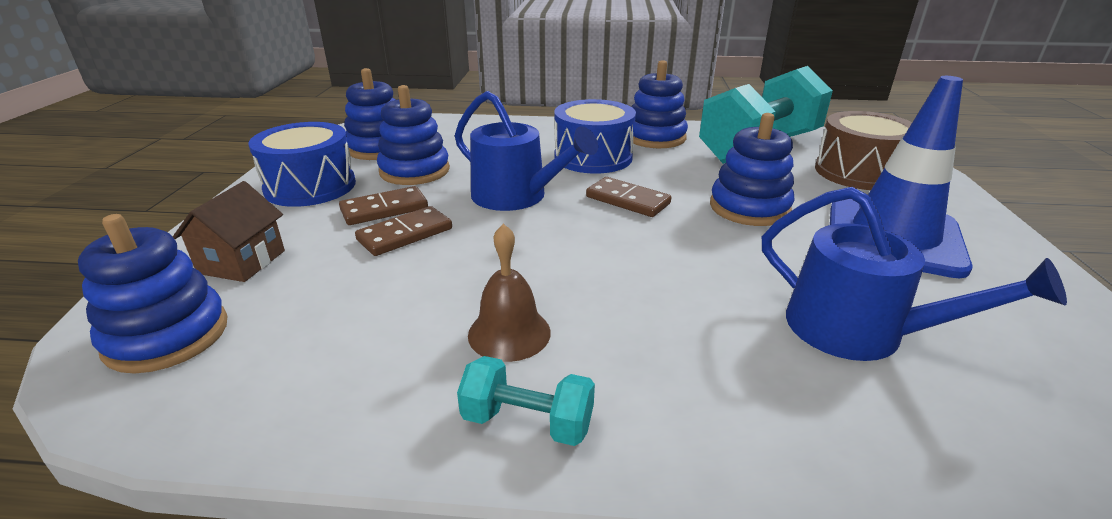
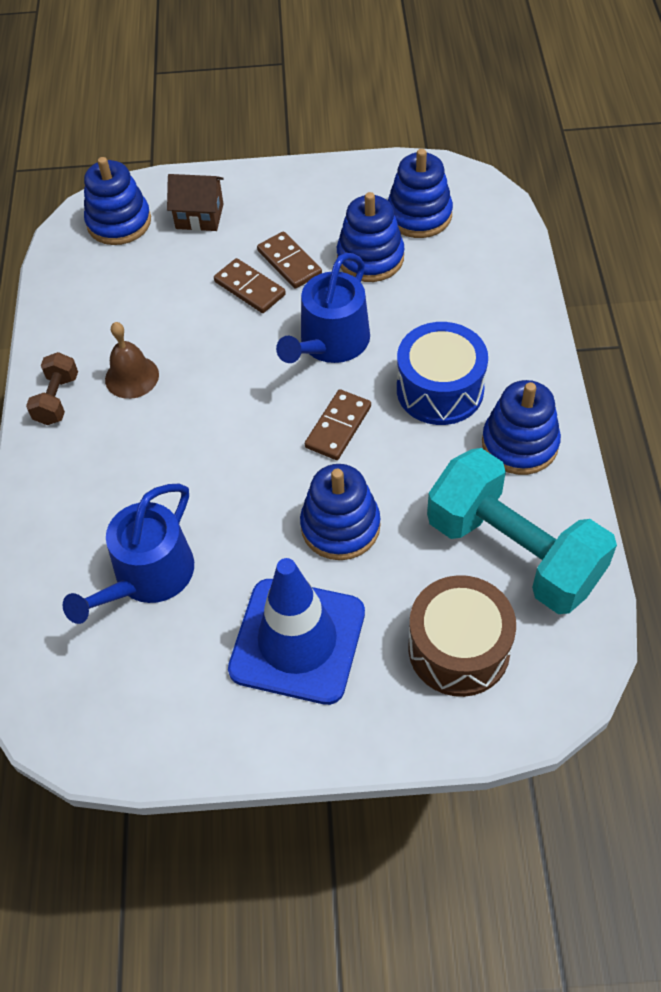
camera: 85 degrees right, 25 degrees up
(310, 186) = (322, 202): blue drum -> none
(527, 422) = (57, 399): turquoise dumbbell -> brown dumbbell

